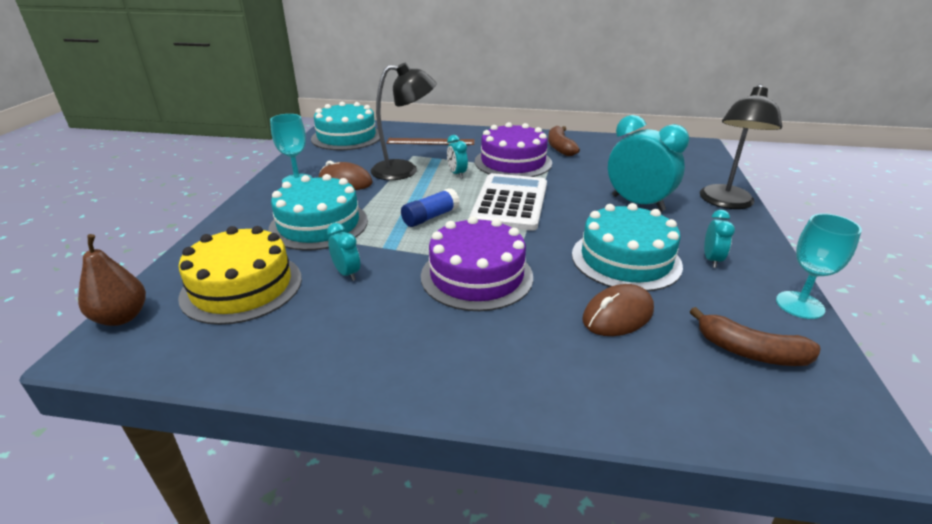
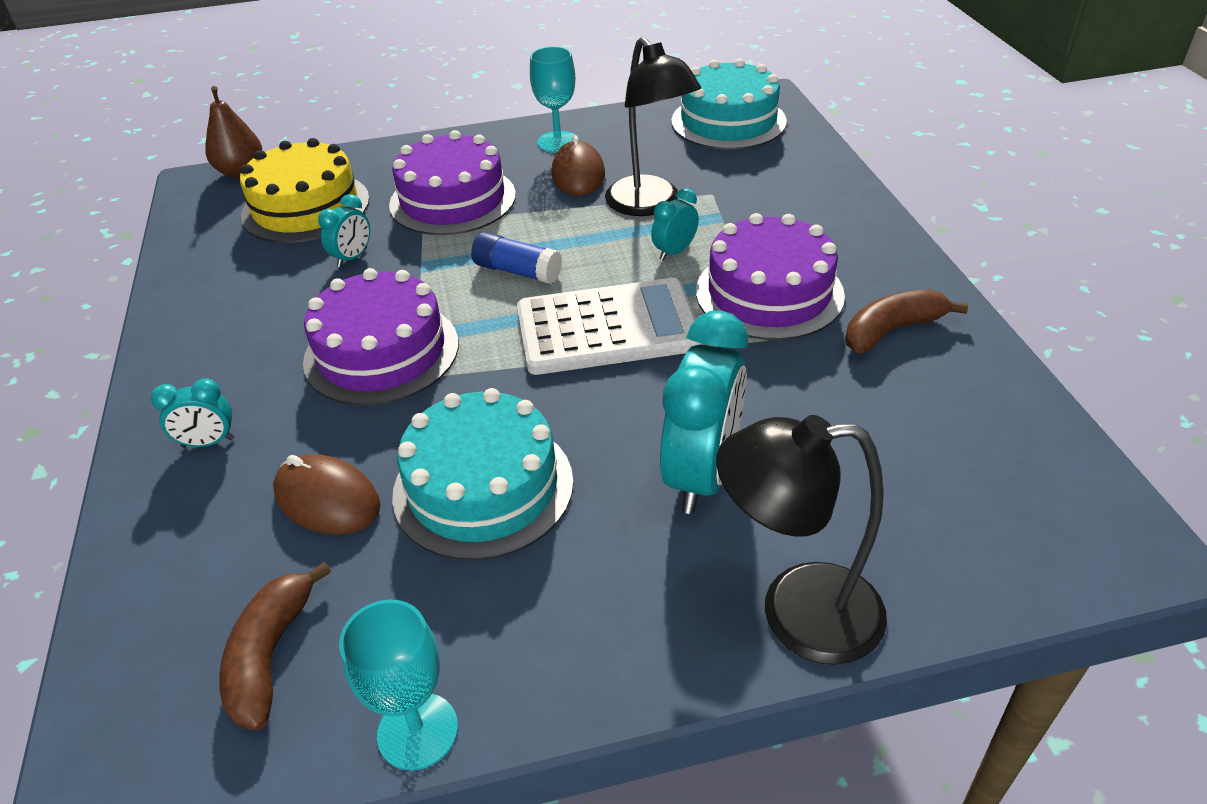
camera: 70 degrees right, 10 degrees up
(319, 224) = (452, 199): turquoise cake -> purple cake
(430, 141) = (781, 191): brown ruler -> none
(711, 260) = (528, 598): turquoise clock -> turquoise clock (208, 442)

